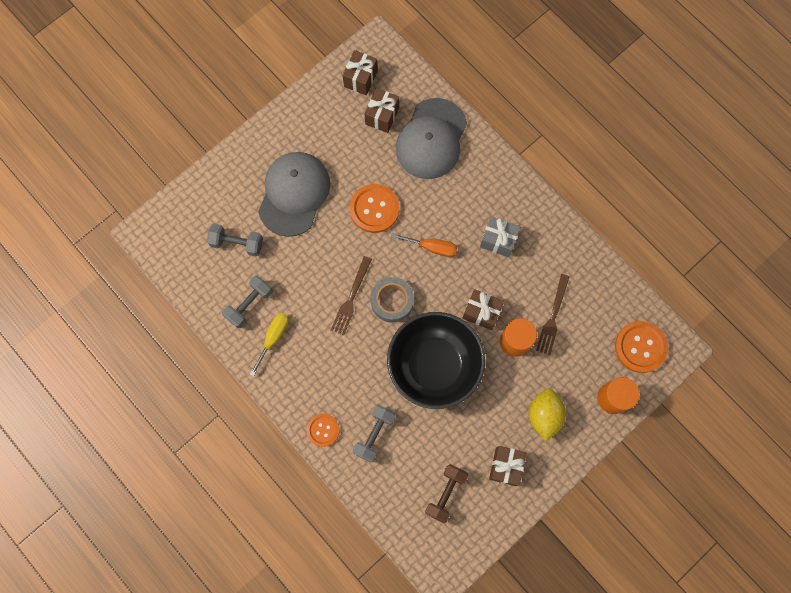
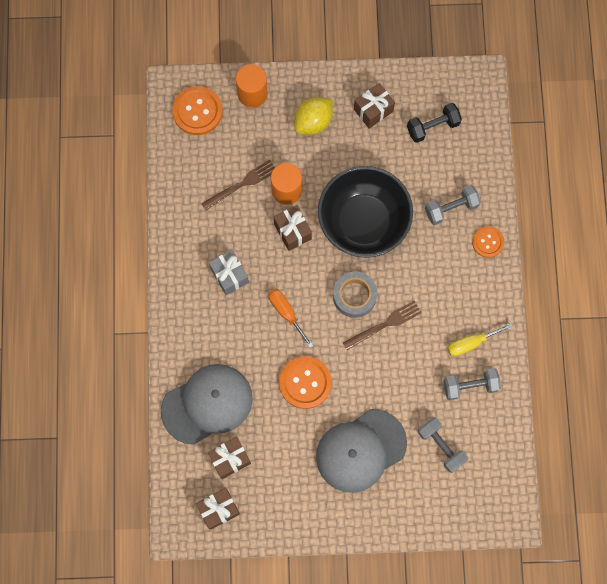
camera: 140 degrees left, 0 degrees up
(445, 493) = (433, 127): brown dumbbell -> black dumbbell

